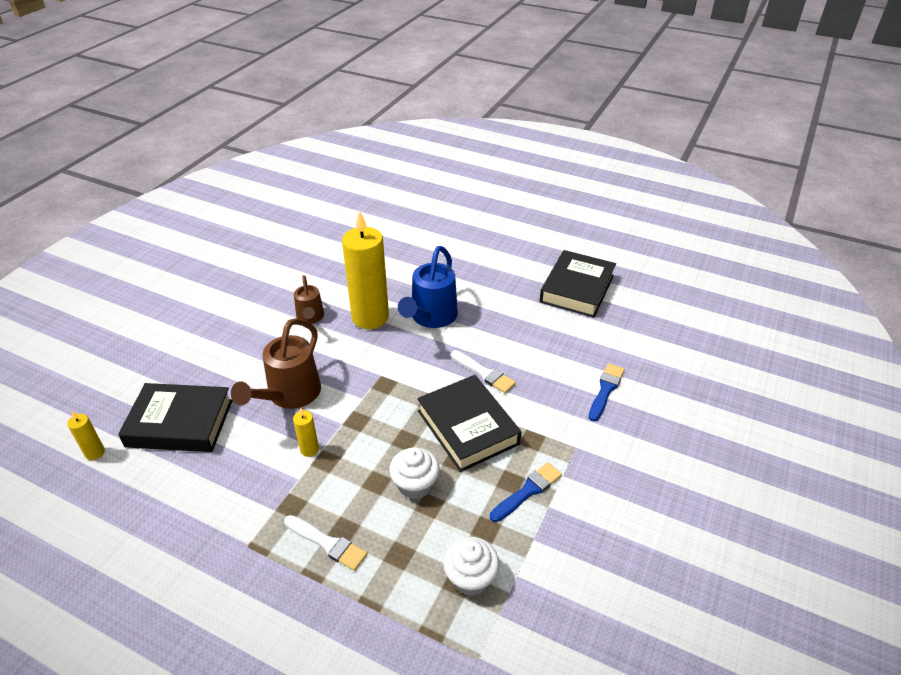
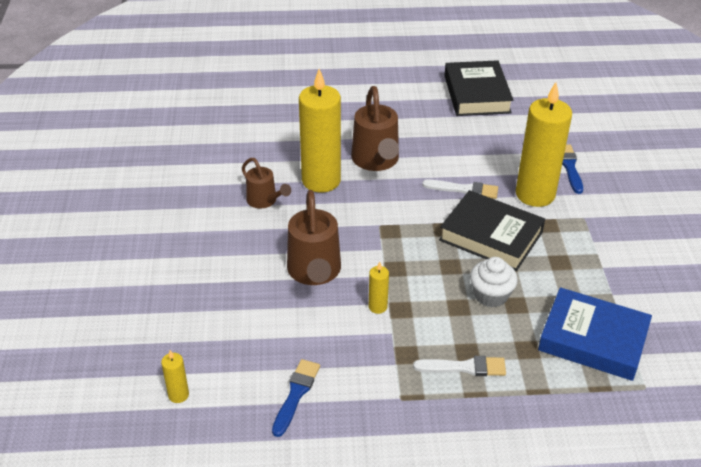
camera: 30 degrees left, 0 degrees up
(180, 423) = (235, 336): black book -> none
(431, 317) = (376, 161): blue watering can -> brown watering can
(470, 578) = (593, 340): white cupcake -> blue book
(527, 491) = (578, 263): blue brush -> blue brush (296, 394)
(546, 404) = (535, 194): none -> yellow candle

